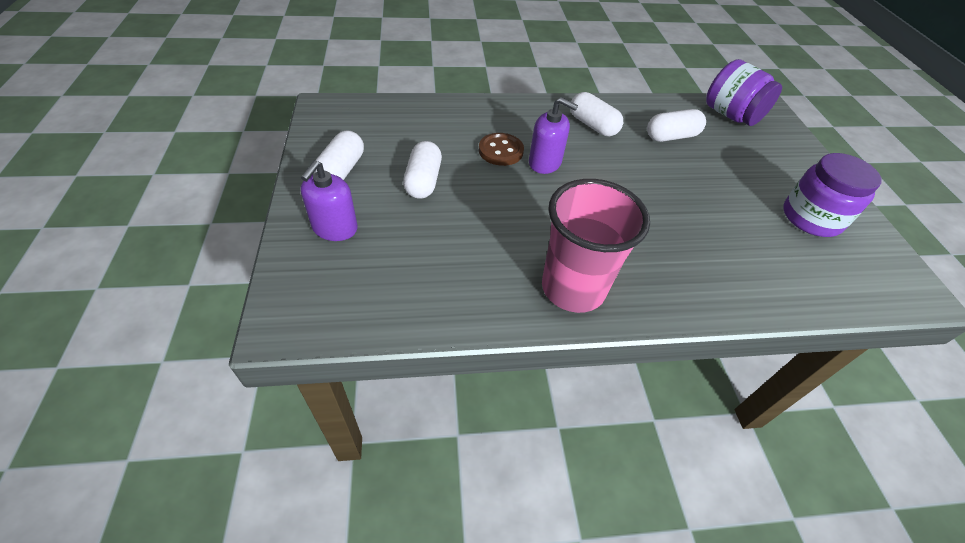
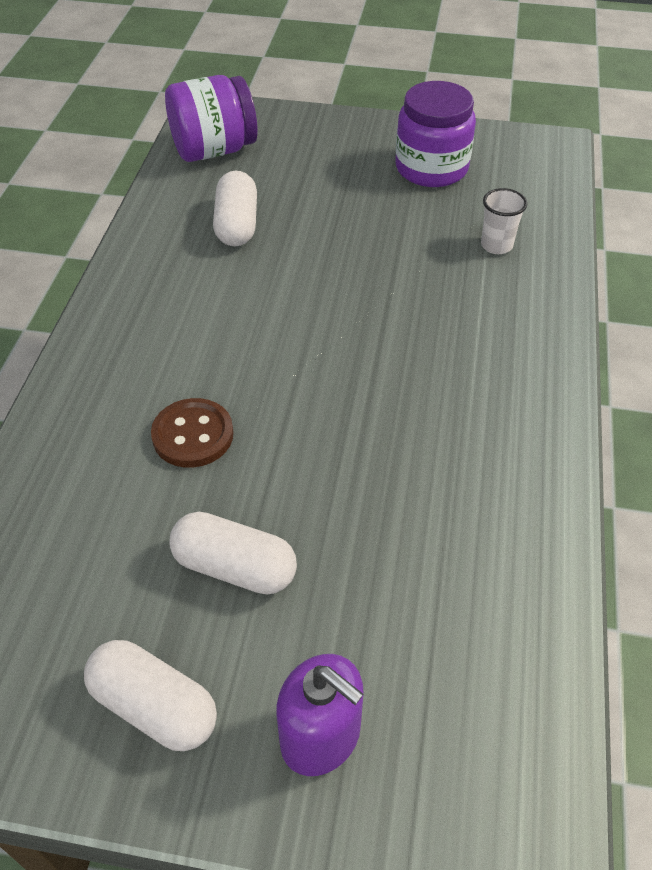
camera: 70 degrees left, 0 degrees up
(545, 162) = (244, 385): purple soap dispenser -> none
(573, 288) = (510, 429): pink cup -> none
(593, 125) = (174, 300): white capsule -> none
(754, 265) = (496, 245): none -> white cup

